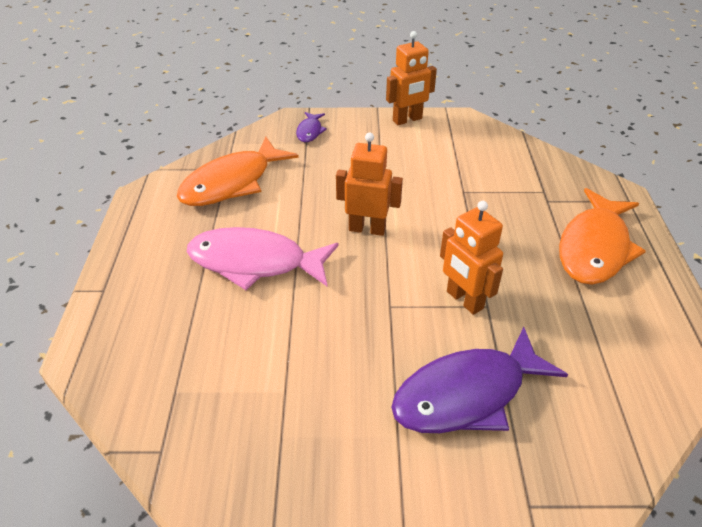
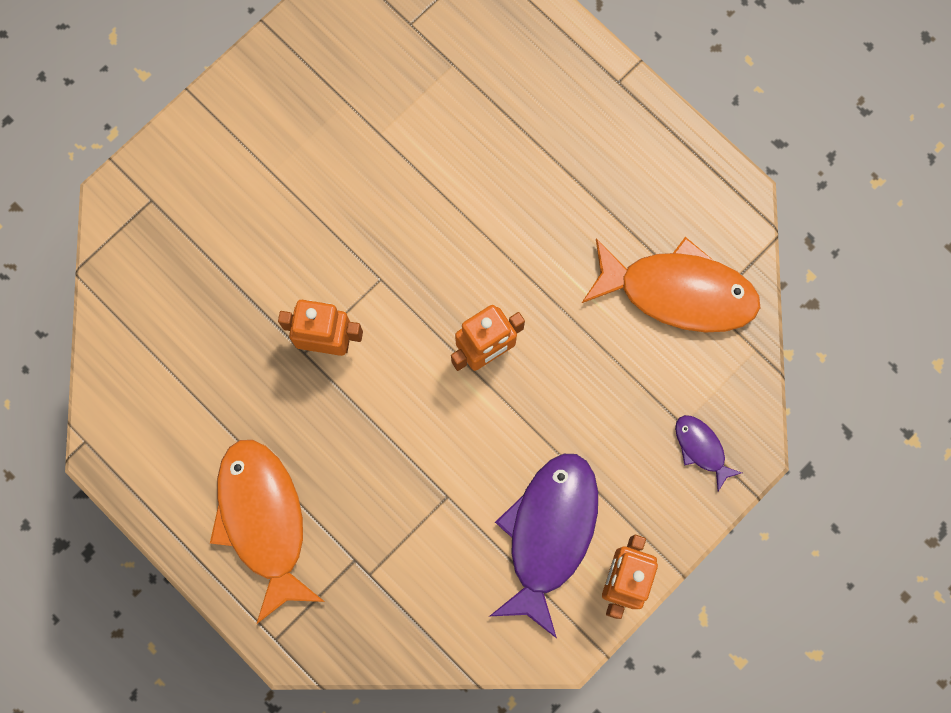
camera: 135 degrees right, 35 degrees up
(232, 183) = (678, 292): orange fish -> orange fish turned 105 degrees clockwise
(255, 262) = (536, 220): pink fish -> none
(467, 394) = (252, 248): purple fish -> purple fish (549, 534)

